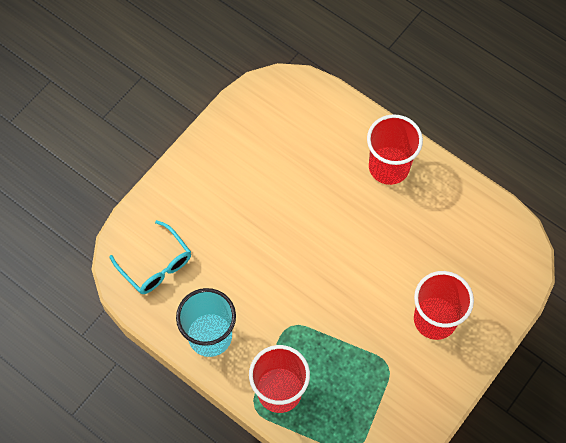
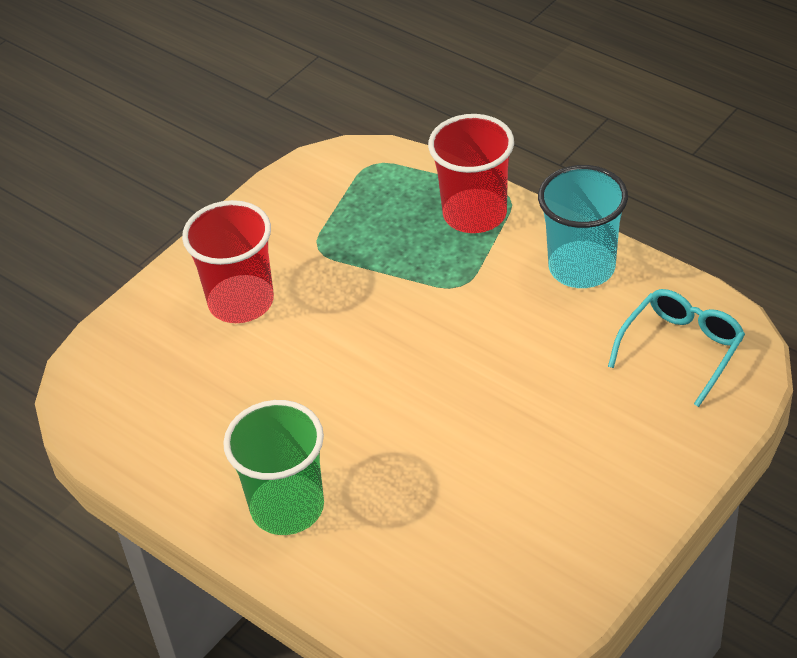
camera: 175 degrees left, 20 degrees down
(156, 265) = (681, 349): turquoise glasses -> turquoise glasses turned 75 degrees clockwise
(389, 167) = (287, 507): red cup -> green cup

